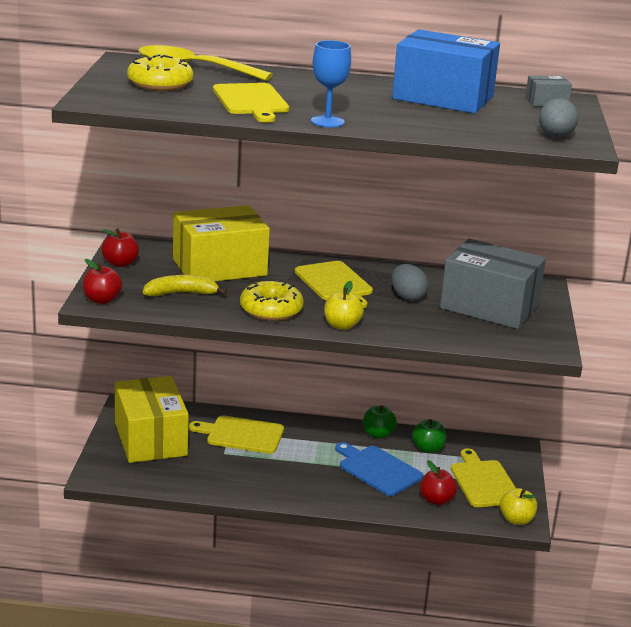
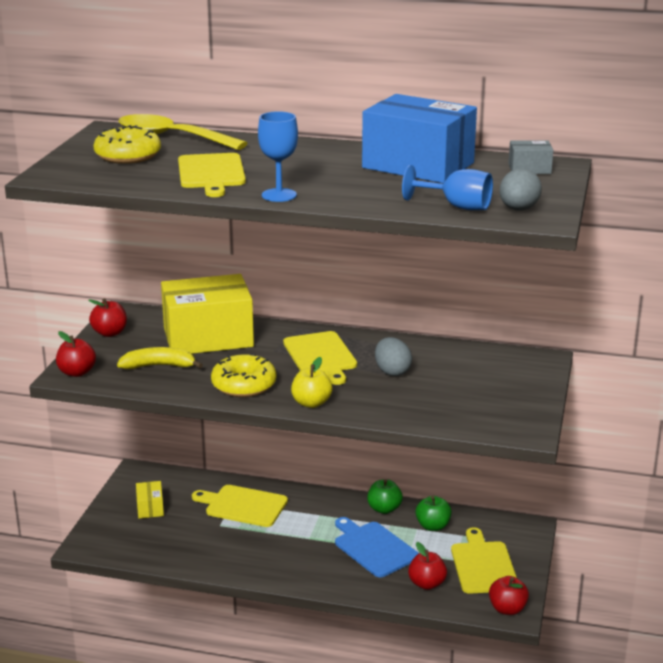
camera: 10 degrees right, 0 degrees up
(150, 439) = (150, 508): yellow box -> yellow box, size x0.42
(489, 306) = (476, 383): grey box -> none
(498, 134) = (457, 206): none -> blue goblet
(516, 520) = (507, 609): yellow apple -> red apple

